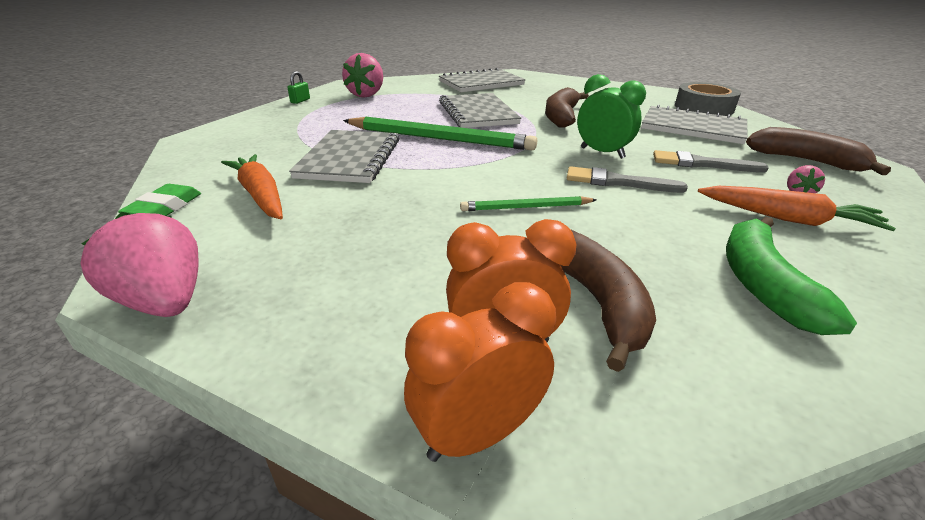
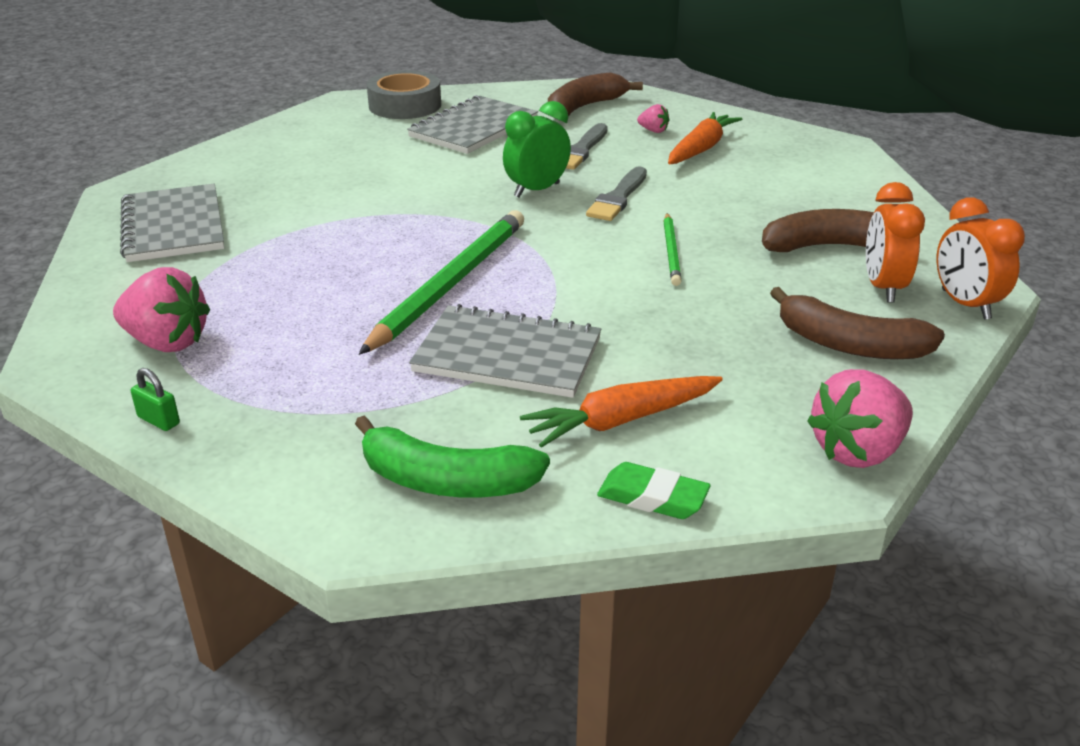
camera: 80 degrees left, 0 degrees up
(477, 113) = (347, 246): grey notebook -> none
(561, 116) = (396, 191): brown banana -> brown banana (849, 345)
(762, 284) = (798, 185): green banana -> green banana (446, 481)

